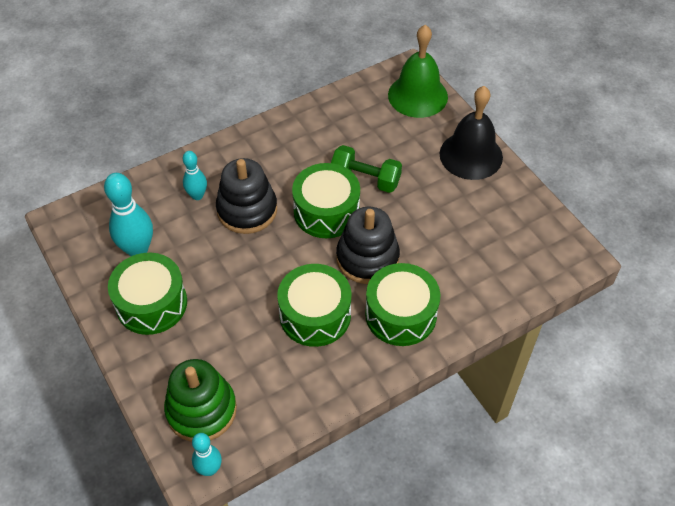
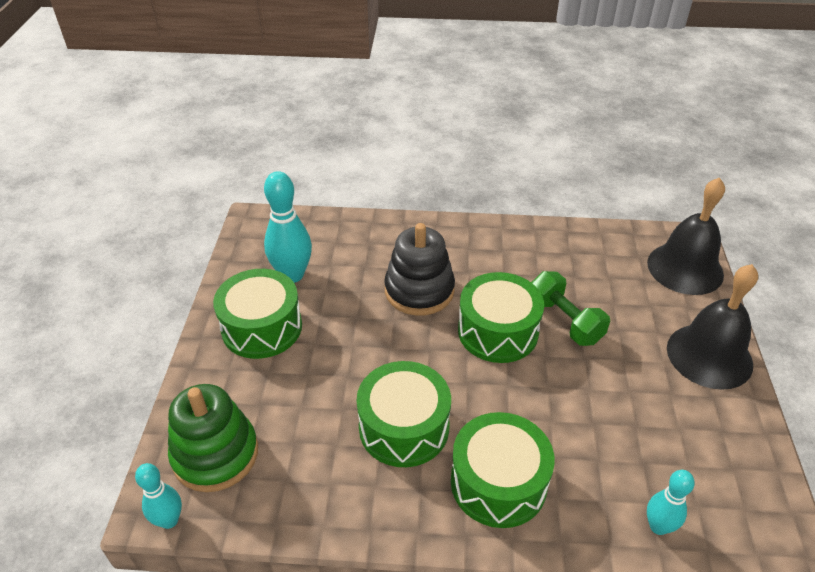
camera: 35 degrees right, 10 degrees down
(197, 195) = (384, 256): turquoise bowling pin -> turquoise bowling pin (658, 526)
(367, 258) = (506, 401): black stacking toy -> none
(417, 95) = (685, 268): green bell -> black bell

